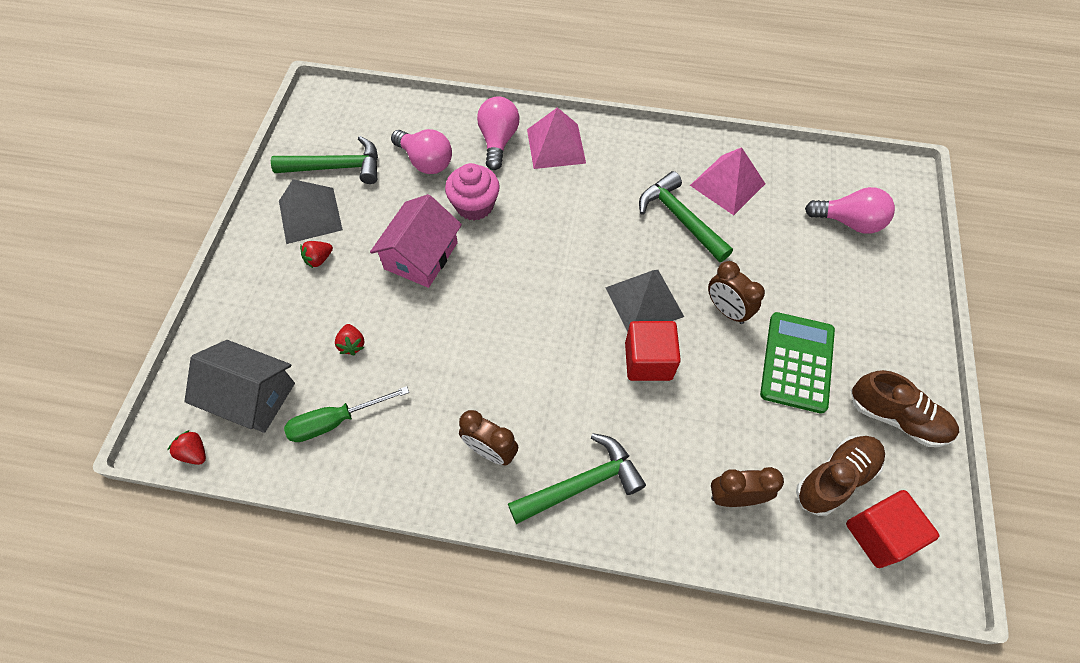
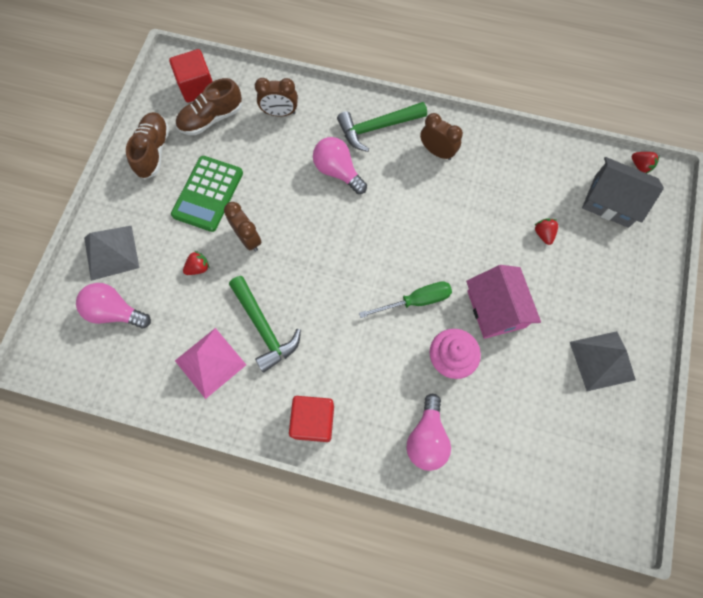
camera: 175 degrees left, 10 degrees up
(319, 259) = (584, 312): red strawberry -> red strawberry (198, 268)
(335, 421) = (546, 179): green screwdriver -> green screwdriver (416, 301)
(337, 167) = (587, 417): green hammer -> none
(421, 255) = (496, 309): pink house -> pink house turned 45 degrees counterclockwise
(425, 161) = (499, 416): pink light bulb -> pink light bulb (338, 171)
(556, 146) = (368, 426): pink pyramid -> none
(644, 301) = (312, 251): grey pyramid -> grey pyramid (111, 252)
(648, 361) = (318, 203): red cube -> red cube (313, 421)
(896, 417) = (153, 151): brown shoe -> brown shoe turned 60 degrees clockwise

